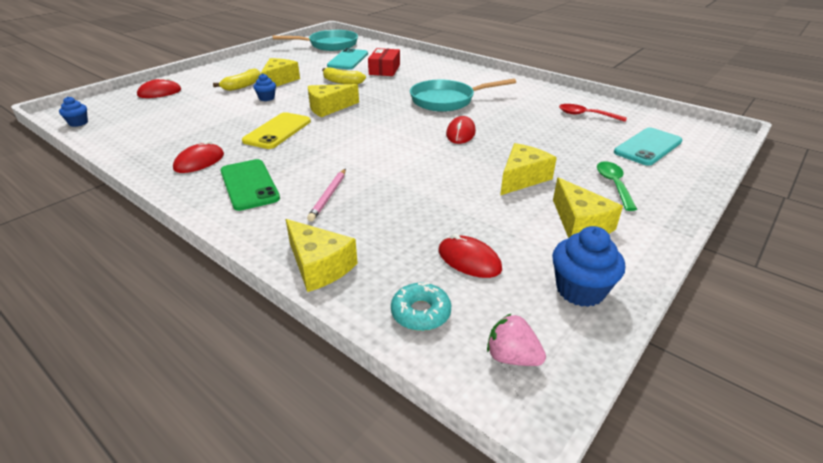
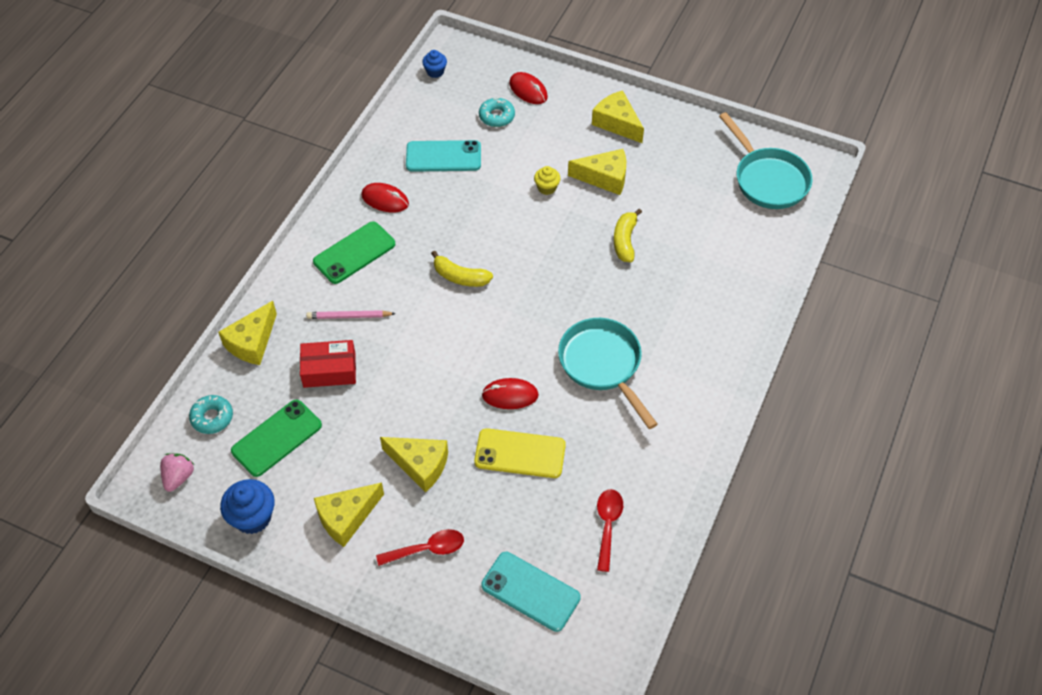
camera: 75 degrees right, 20 degrees up
(169, 106) = (497, 116): none -> turquoise donut
(242, 86) = (574, 151): yellow banana -> yellow banana (460, 277)
(266, 98) = (547, 188): blue cupcake -> yellow cupcake
(277, 131) = (465, 231): yellow phone -> yellow phone (520, 454)
(329, 108) = (539, 254): yellow cheese -> yellow cheese (617, 123)
(348, 60) = (712, 221): turquoise phone -> turquoise phone (443, 156)
(384, 69) = (690, 272): red box -> red box (329, 370)
(469, 260) = (277, 438): red mouse -> green phone
(613, 185) = (427, 549): green spoon -> red spoon

